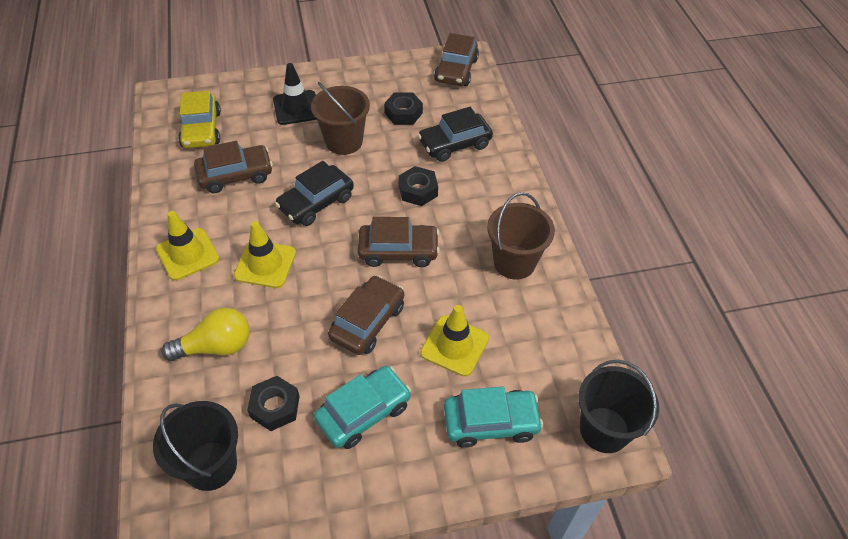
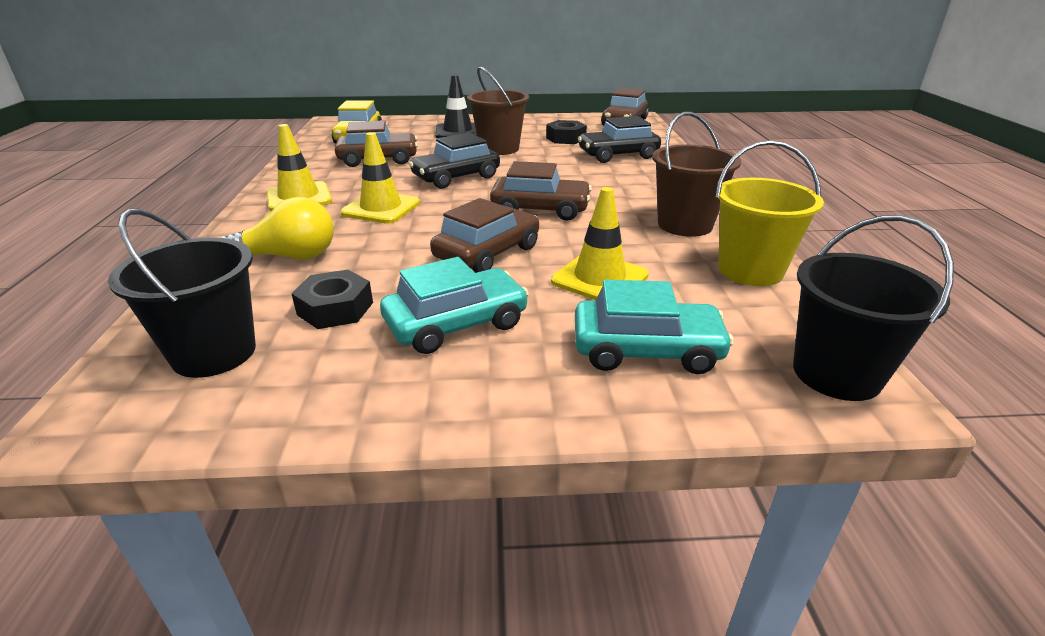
camera: 10 degrees right, 20 degrees down
(418, 190) = (572, 176): black nut -> none
(560, 321) = (750, 270): none -> yellow bucket

